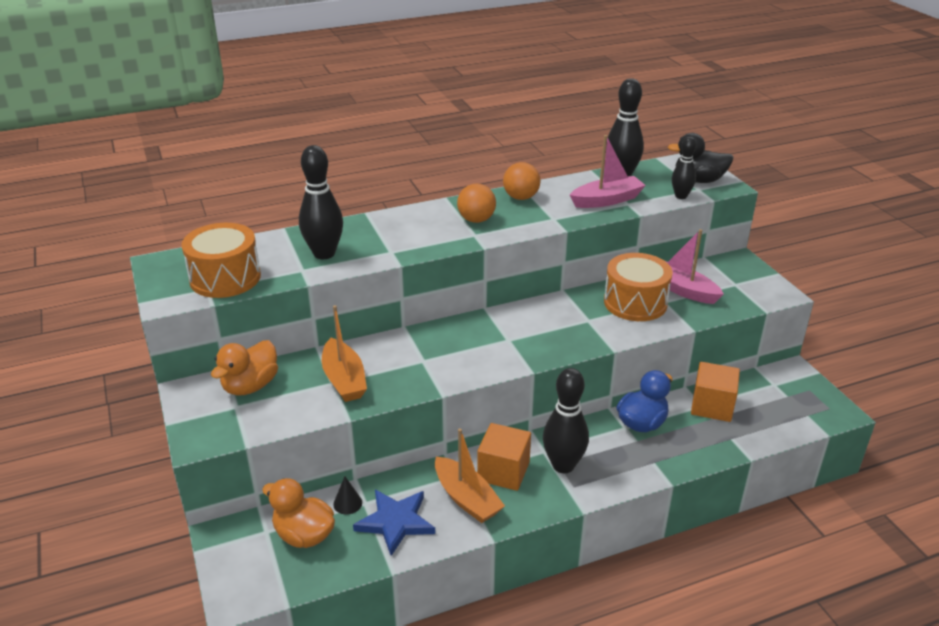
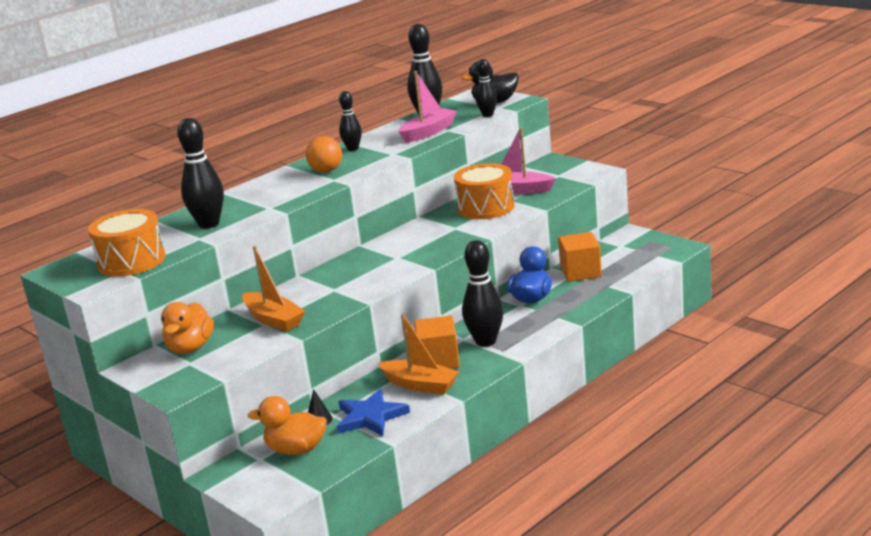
camera: 20 degrees left, 10 degrees down
(521, 197) = (353, 149): orange ball -> black bowling pin

